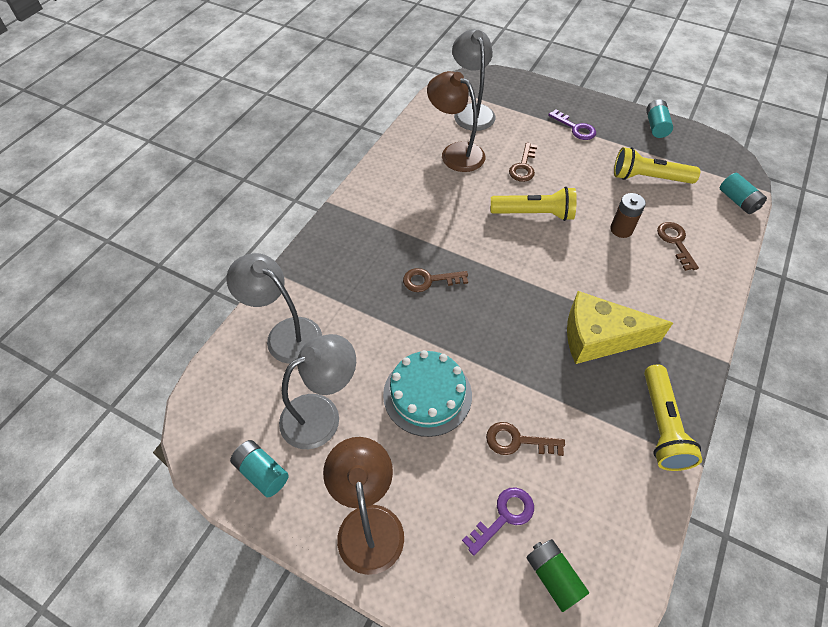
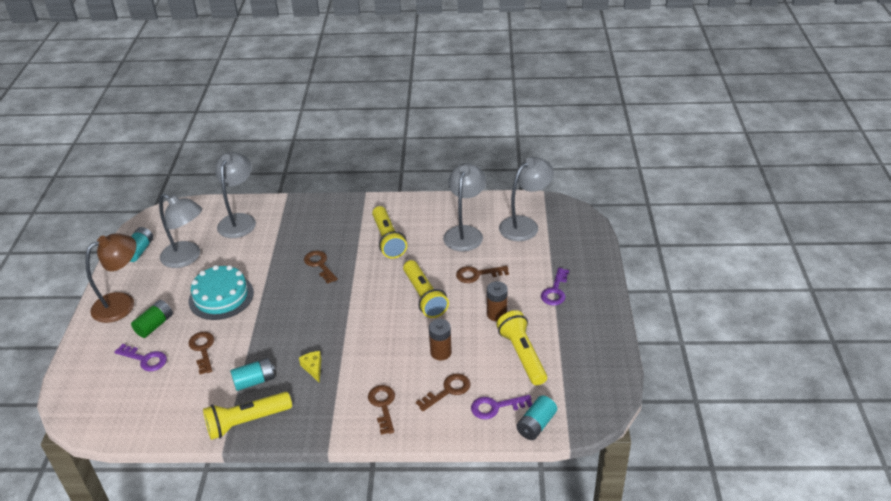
camera: 65 degrees right, 15 degrees down
(426, 210) = (388, 240): none -> yellow flashlight
(455, 152) = (465, 233): brown lamp -> grey lamp
(553, 577) = (112, 393): green battery -> green battery (155, 325)
(587, 174) = (497, 314): none -> brown battery
(599, 337) = (313, 368): yellow cheese -> yellow cheese, size x0.41
(656, 126) = (605, 343): turquoise battery -> turquoise battery (254, 381)
(678, 296) = (383, 405): none -> brown key
(708, 218) = (496, 407): none -> purple key

